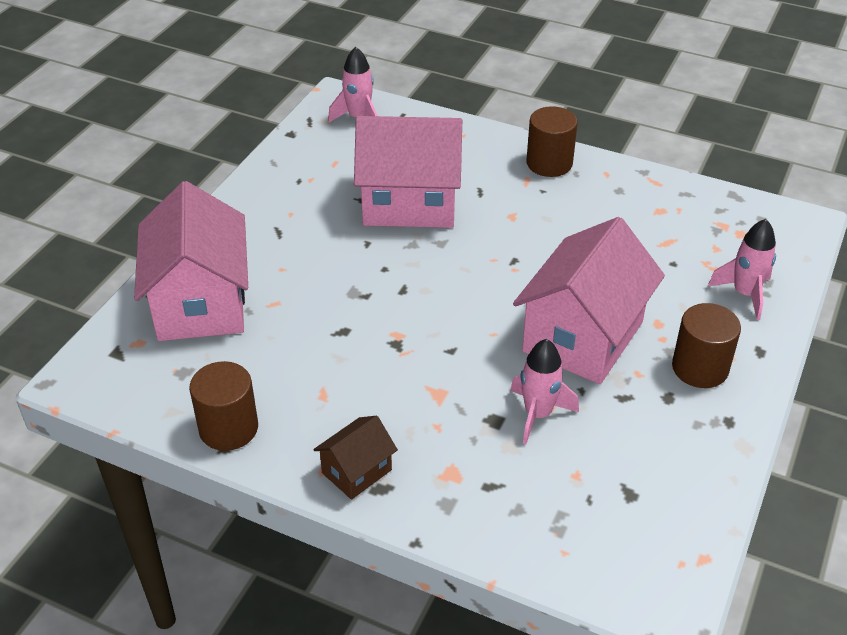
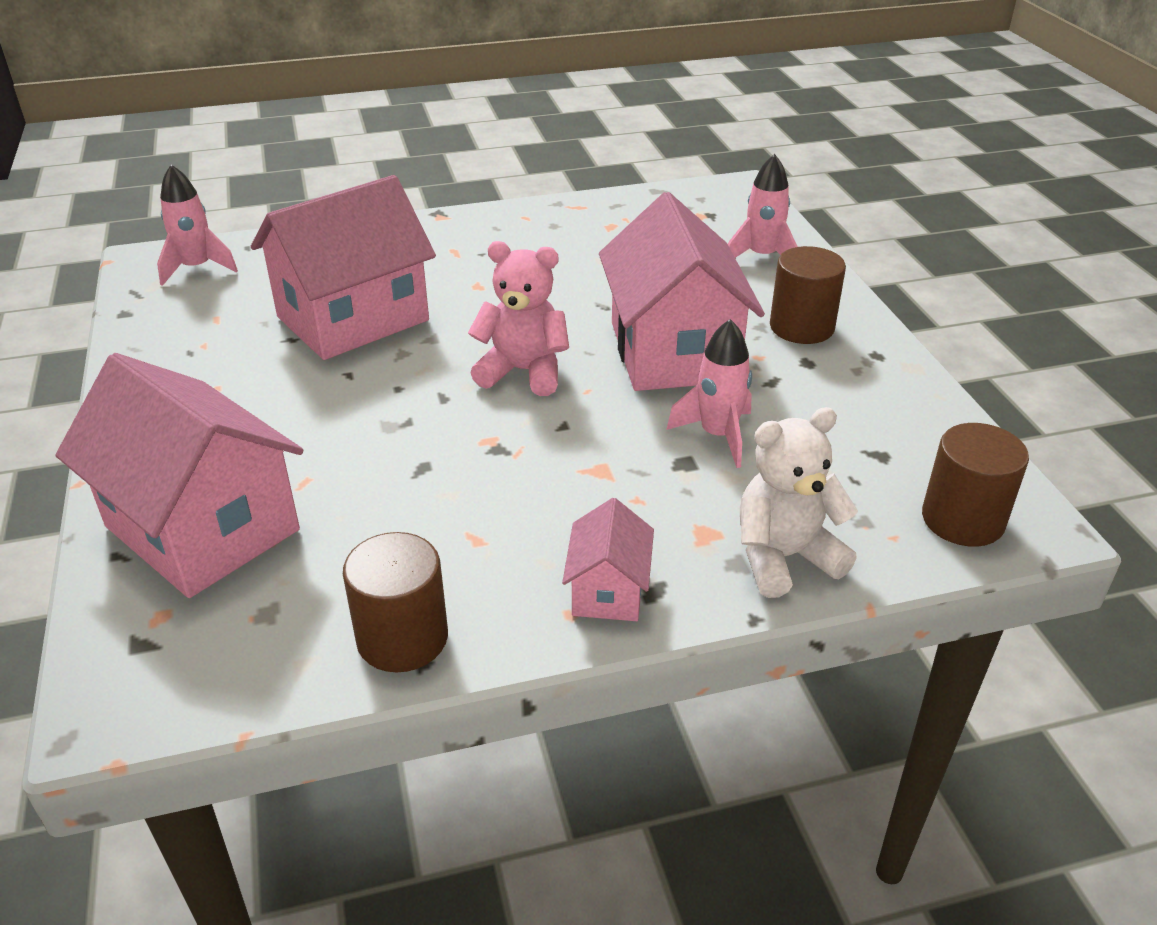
camera: 40 degrees left, 5 degrees down
(357, 471) = (608, 590): brown house -> pink house
(469, 298) = (523, 371): none -> pink teddy bear
(479, 519) = (784, 557): none -> white teddy bear
(549, 163) = (460, 230): brown cylinder -> brown cylinder (962, 520)

